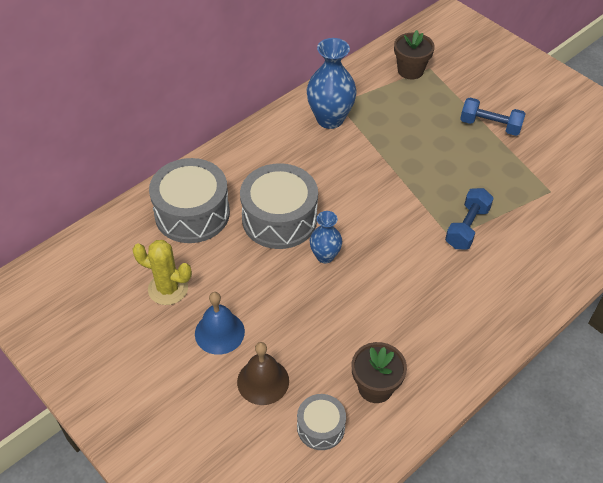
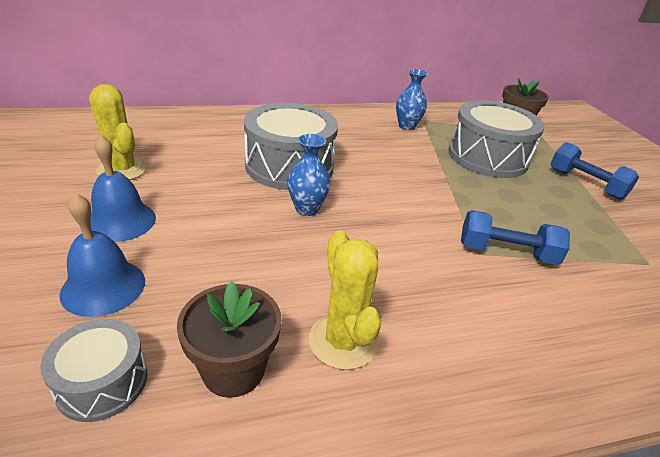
camera: 25 degrees right, 15 degrees down
(192, 213) = (213, 134): grey drum -> grey drum (487, 157)
(263, 381) = (103, 287): brown bell -> blue bell
(330, 119) = (407, 126): blue vase -> blue vase, size x0.58
(415, 342) = (343, 341): none -> yellow cactus
(467, 227) = (506, 252): blue dumbbell -> blue dumbbell turned 45 degrees clockwise

